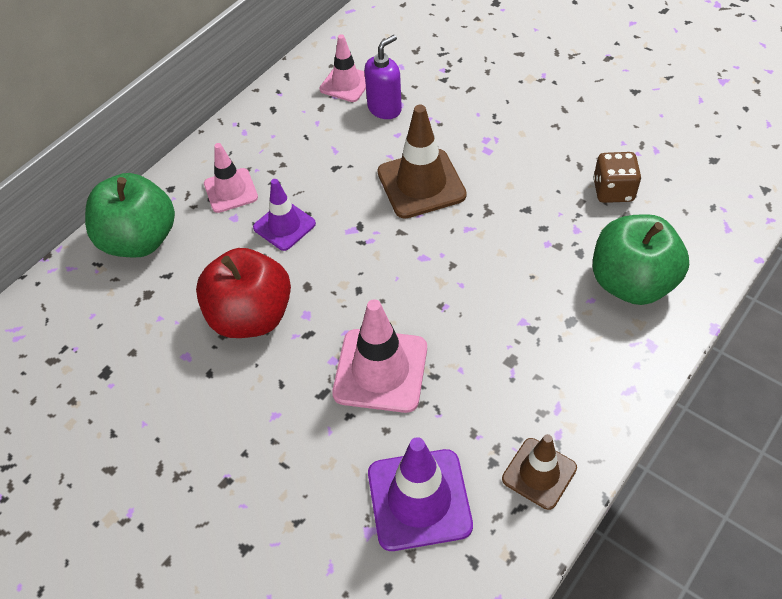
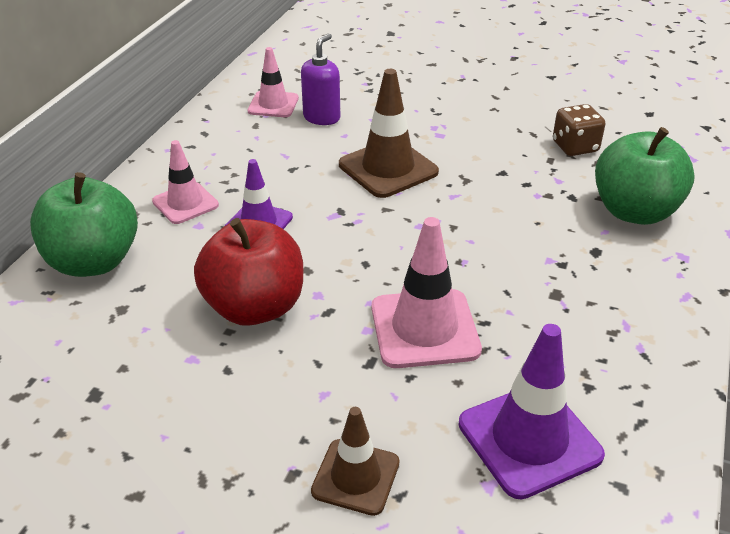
camera: 20 degrees left, 15 degrees down
(539, 473) = (642, 386): brown traffic cone -> brown traffic cone (355, 477)

